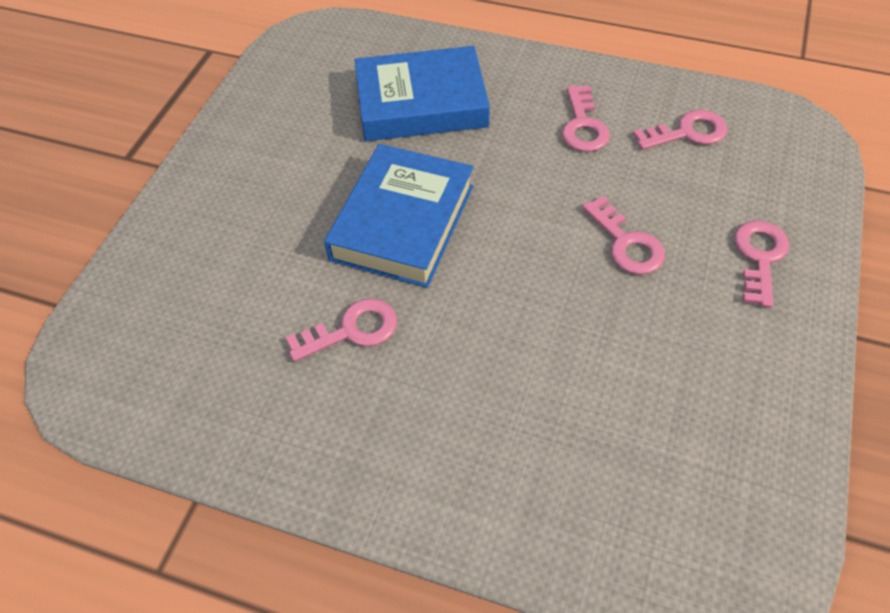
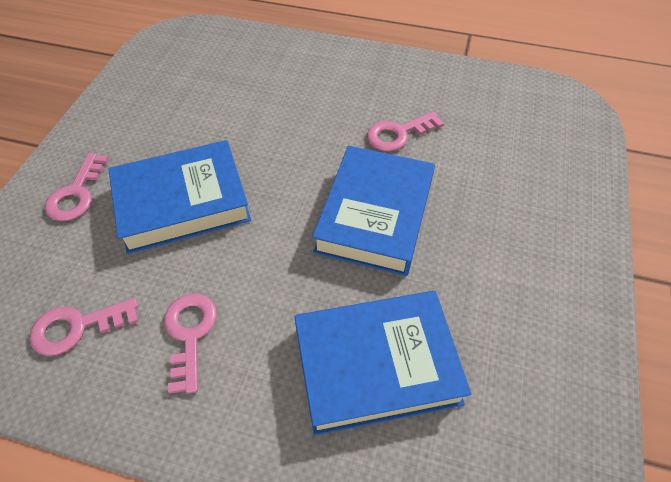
camera: 175 degrees right, 0 degrees up
(626, 243) = (182, 202): pink key -> blue book

